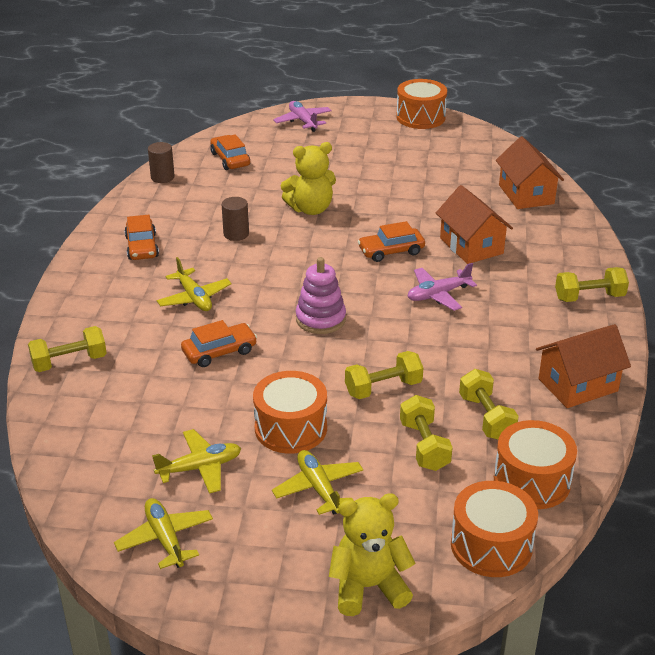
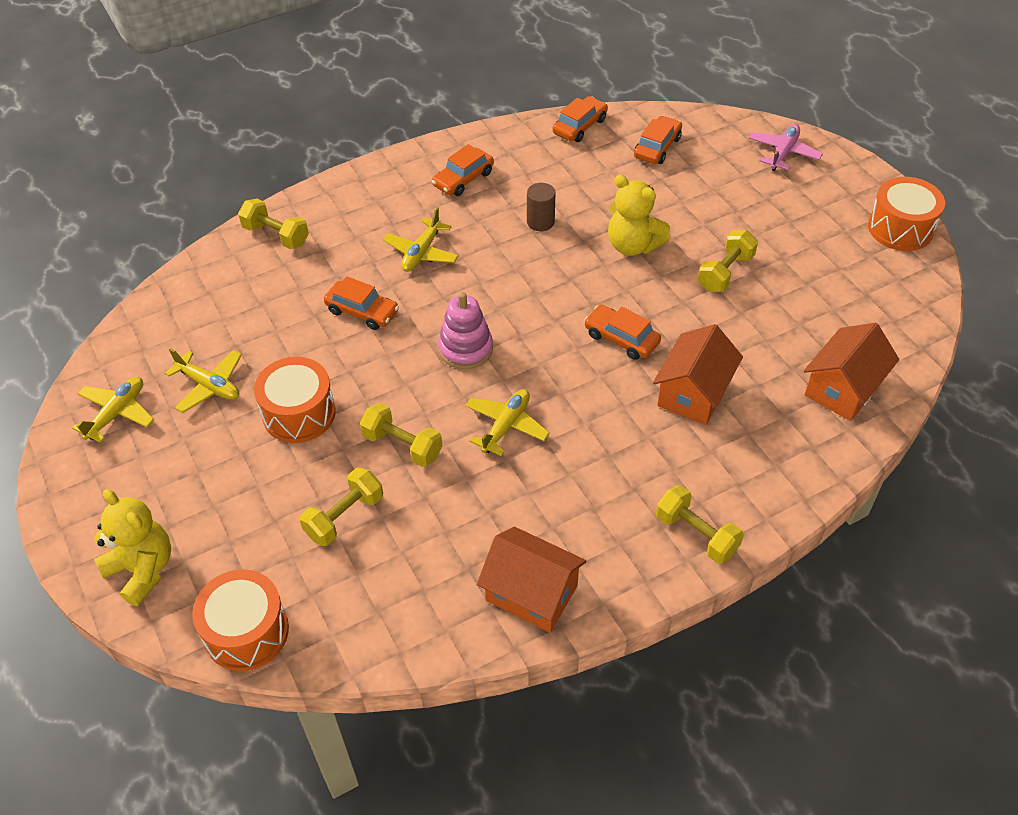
camera: 55 degrees right, 15 degrees up
(162, 177) = (580, 126): brown cylinder -> orange car
(318, 488) = (237, 473): yellow plane -> yellow plane (506, 426)
(438, 294) = (582, 410): pink plane -> none
(486, 417) = (420, 543): yellow dumbbell -> yellow dumbbell (725, 272)
(532, 481) = (354, 622): orange drum -> none

